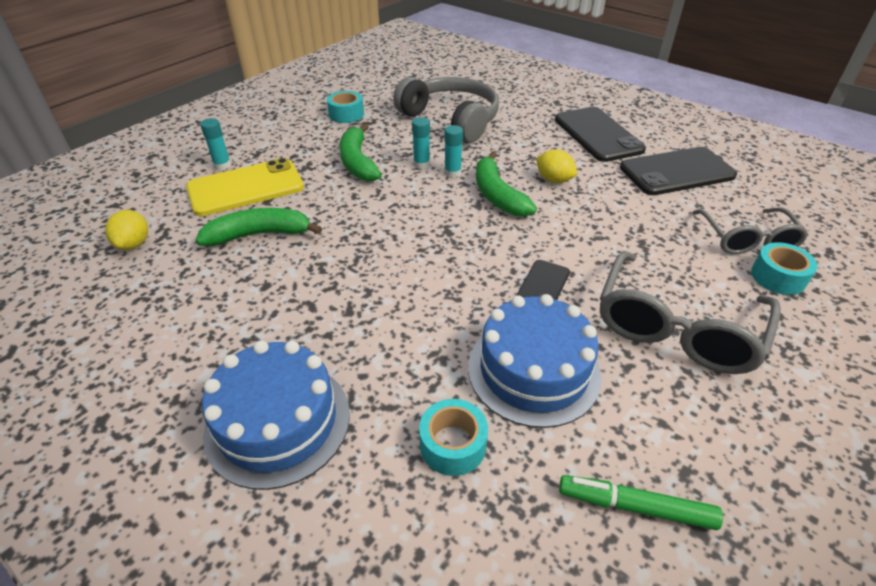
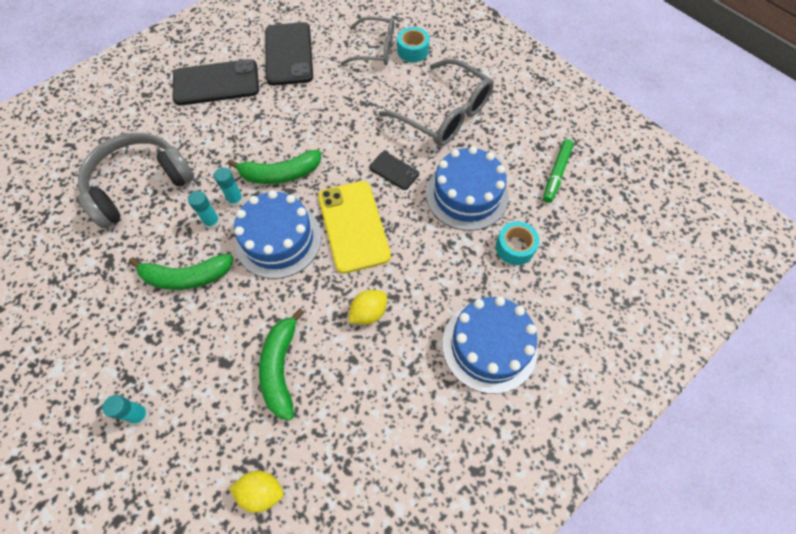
camera: 80 degrees left, 20 degrees up
(245, 187) = (195, 386): yellow phone -> yellow phone (353, 226)
(346, 114) = (80, 281): turquoise tape -> none
(411, 208) = (278, 239): none -> blue cake
(554, 180) = (272, 131): yellow lemon -> yellow lemon (368, 313)

